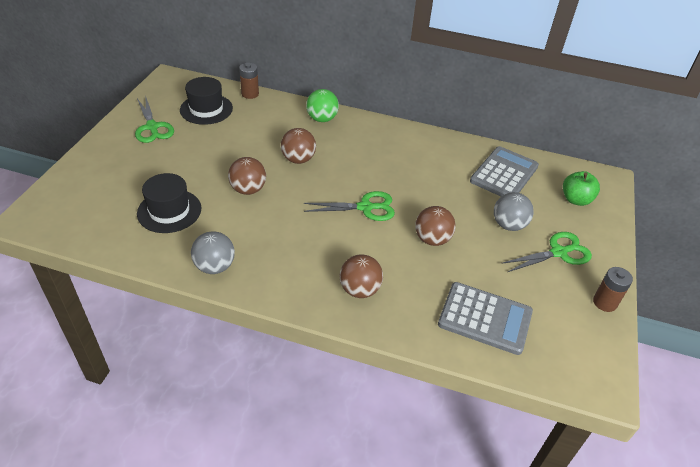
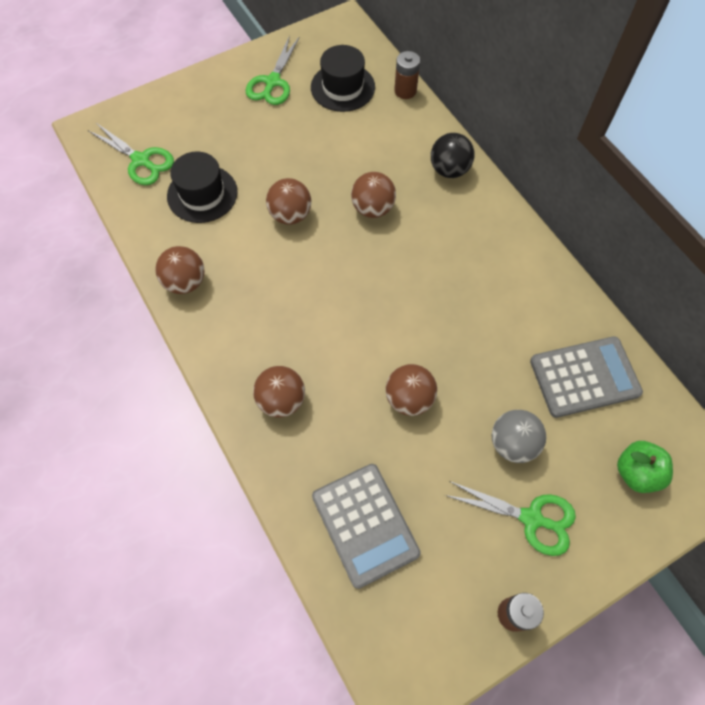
camera: 45 degrees right, 20 degrees up
(215, 266) = (185, 282): grey ball -> brown ball
(322, 119) = (449, 170): green ball -> black ball
(365, 207) = (381, 313): green scissors -> green scissors (141, 161)

